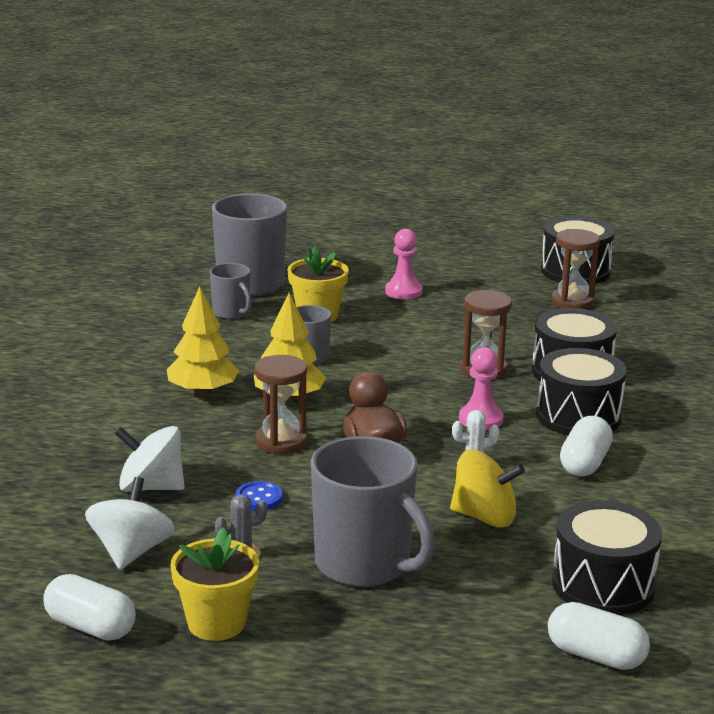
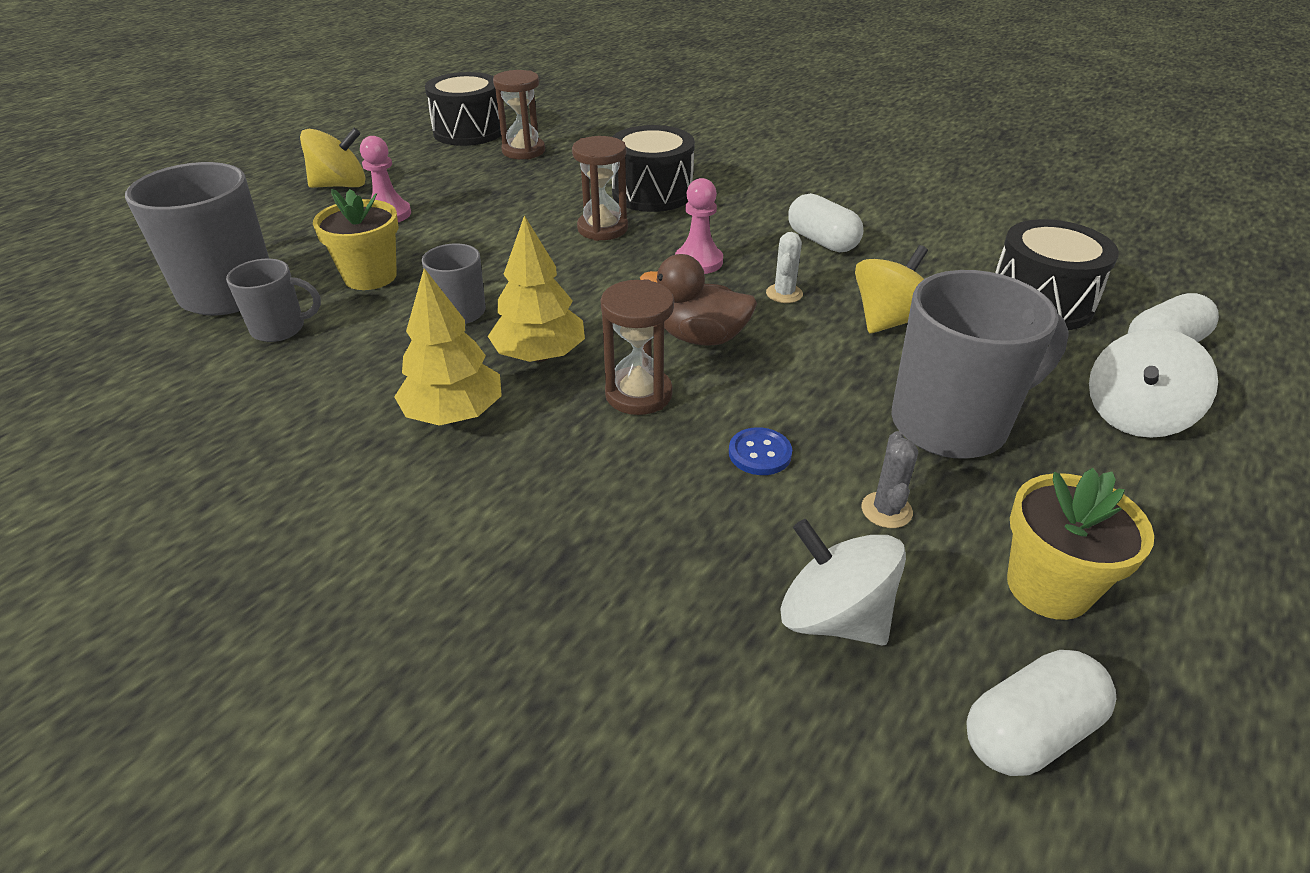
camera: 60 degrees left, 15 degrees up
(151, 487) = (668, 540): white spinning top -> white spinning top (1134, 416)
(422, 262) = (340, 185): none -> yellow spinning top
(578, 416) = (735, 216): black drum -> none

